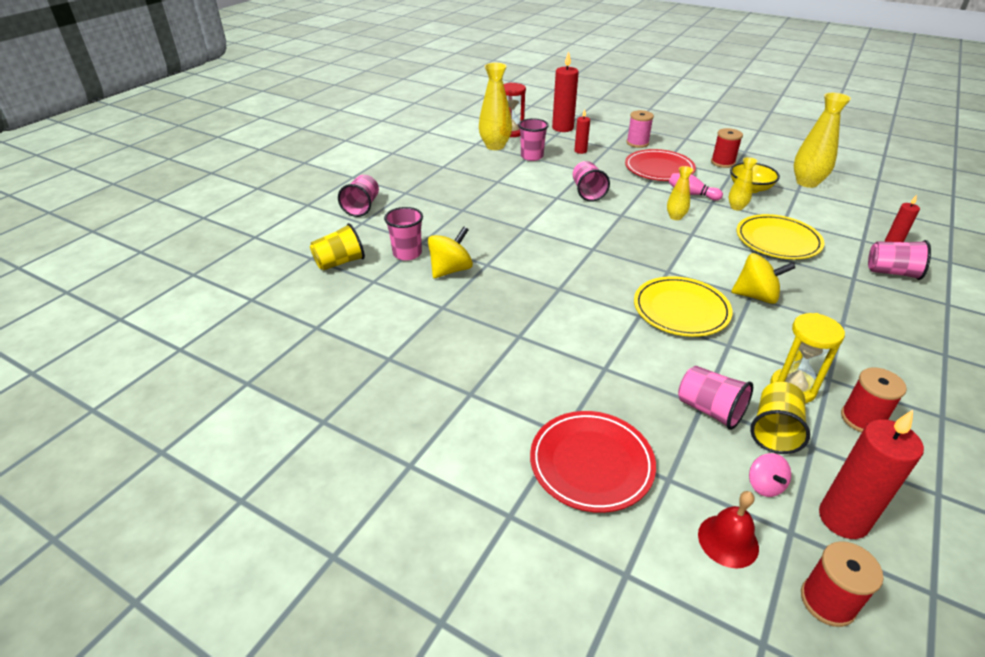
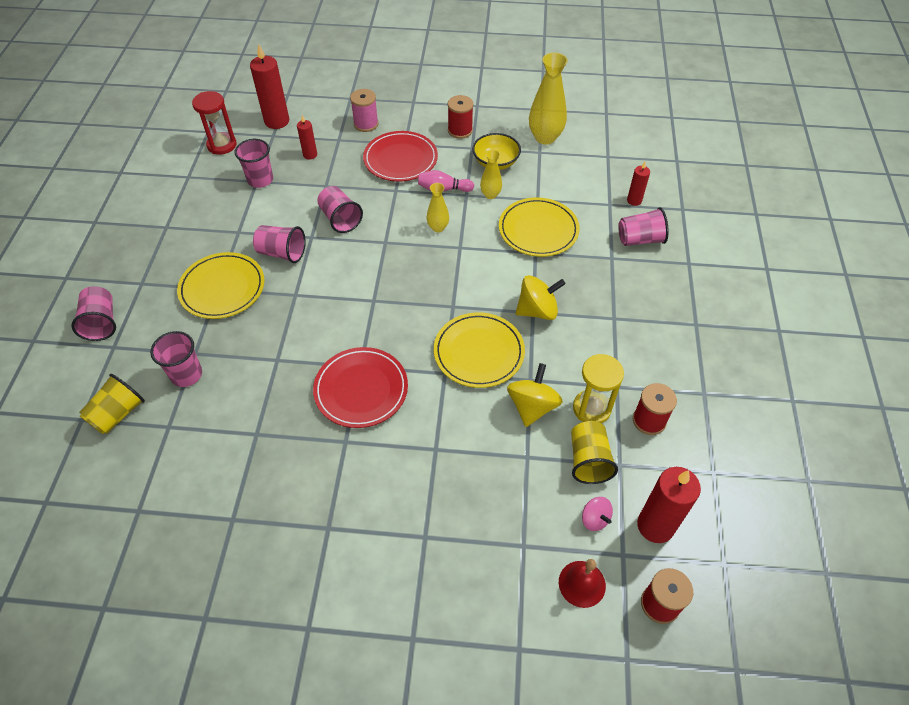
camera: 25 degrees left, 15 degrees up
(450, 270) = (243, 381): yellow spinning top -> yellow spinning top (532, 406)
(466, 210) = (222, 288): none -> yellow plate
(495, 146) = (212, 174): yellow vase -> none
(591, 463) = (458, 557): red plate -> red plate (361, 389)
(710, 410) = (534, 460): pink cup -> pink cup (282, 253)

